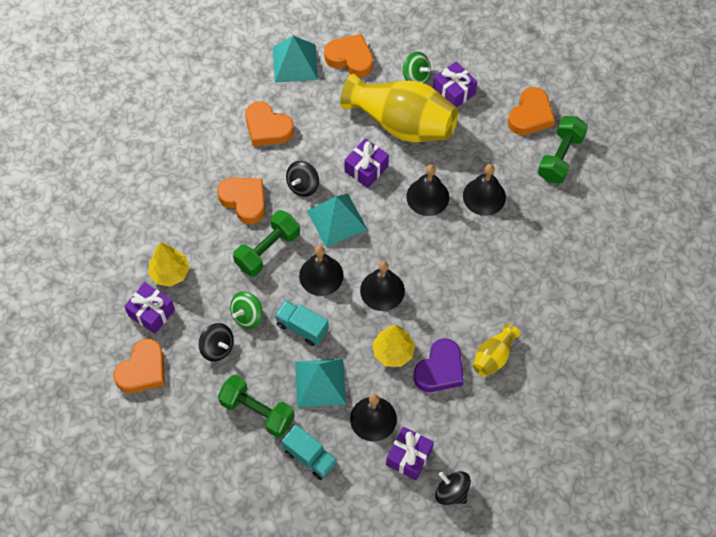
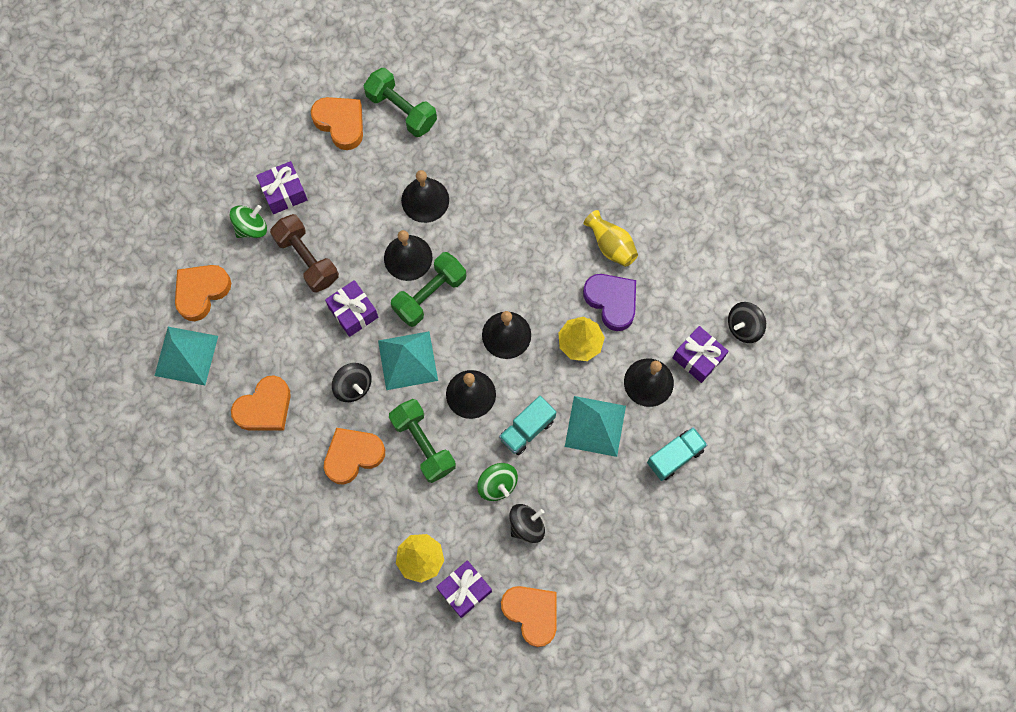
camera: 75 degrees left, 10 degrees up
(257, 411) = (611, 499): green dumbbell -> green dumbbell (429, 295)
(402, 123) = (307, 259): yellow vase -> brown dumbbell

